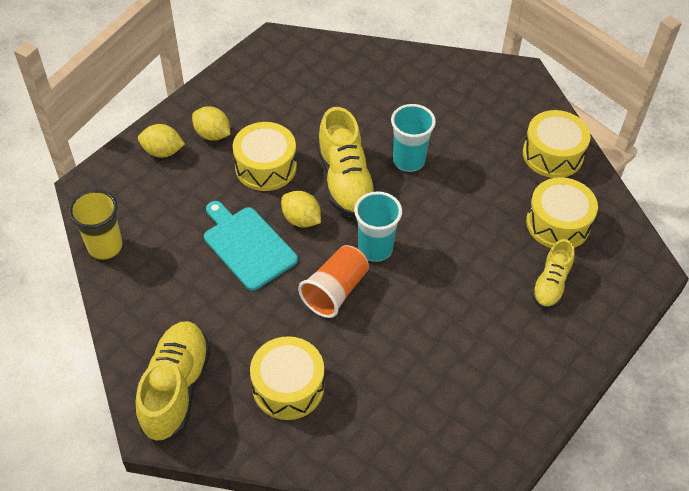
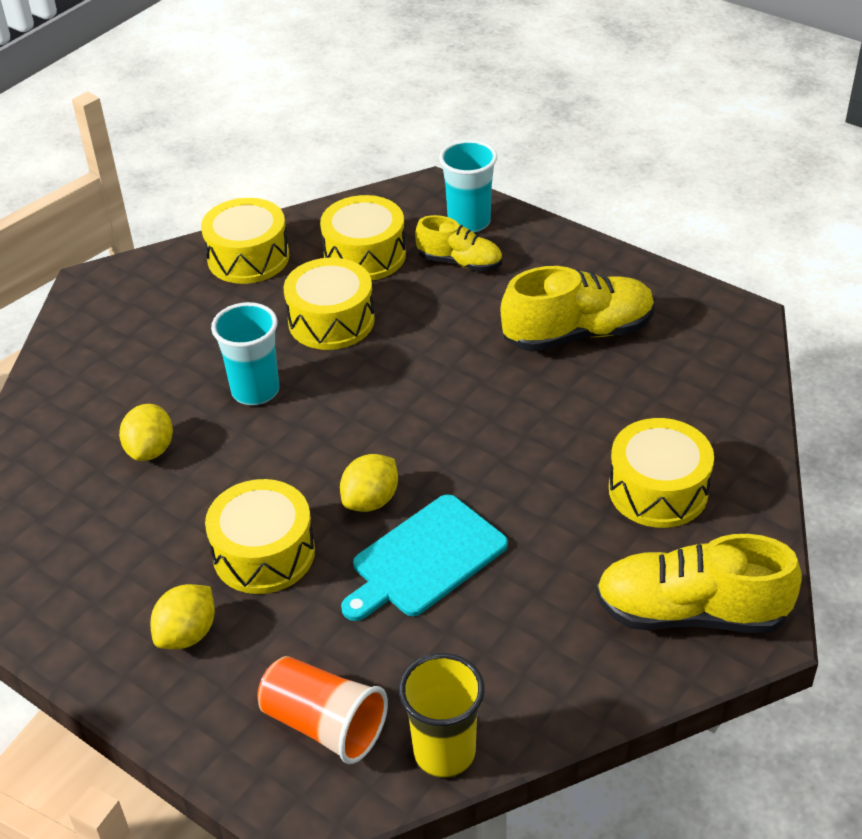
camera: 90 degrees left, 10 degrees down
(163, 151) = (224, 702): yellow lemon -> yellow lemon (150, 450)
(335, 290) = (495, 454): orange cup -> orange cup (324, 725)
(345, 181) = (294, 456): yellow shoe -> yellow shoe (578, 334)
(375, 248) = (419, 418): turquoise cup -> turquoise cup (469, 222)
(480, 202) = (331, 321): none -> yellow drum

